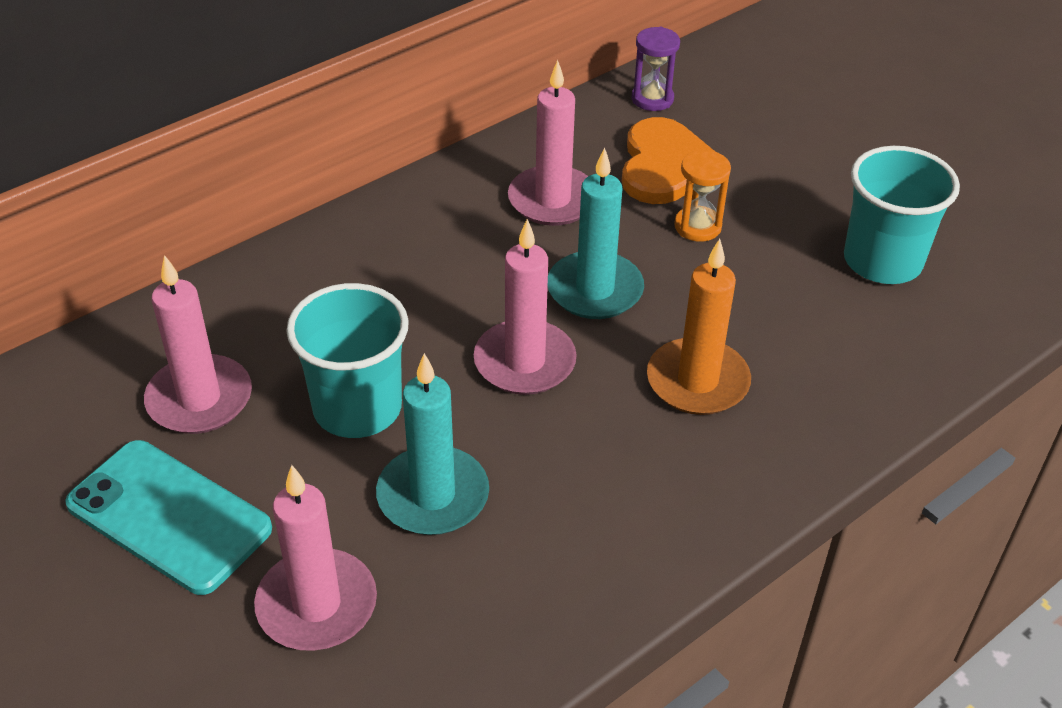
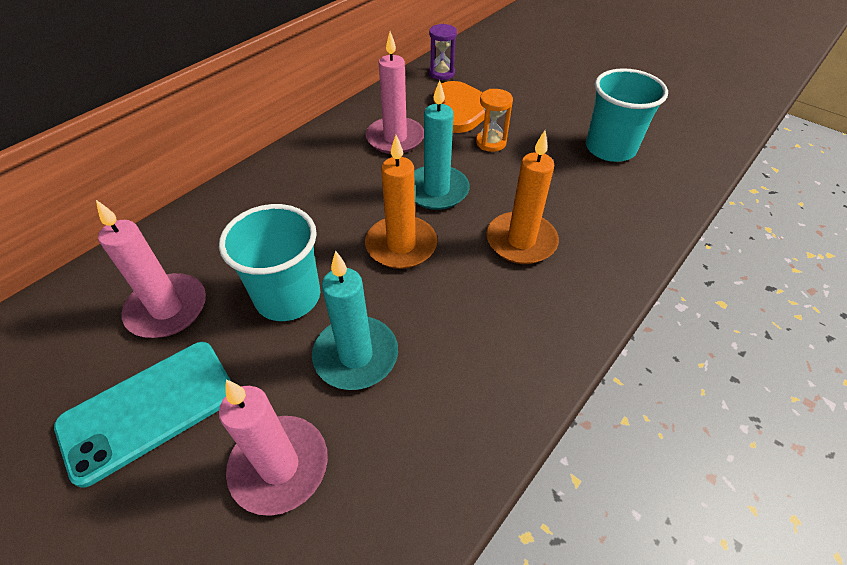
camera: 10 degrees left, 5 degrees up
(169, 517) = (149, 409): turquoise phone -> turquoise phone turned 60 degrees counterclockwise
(524, 362) = (401, 245): pink candle -> orange candle

